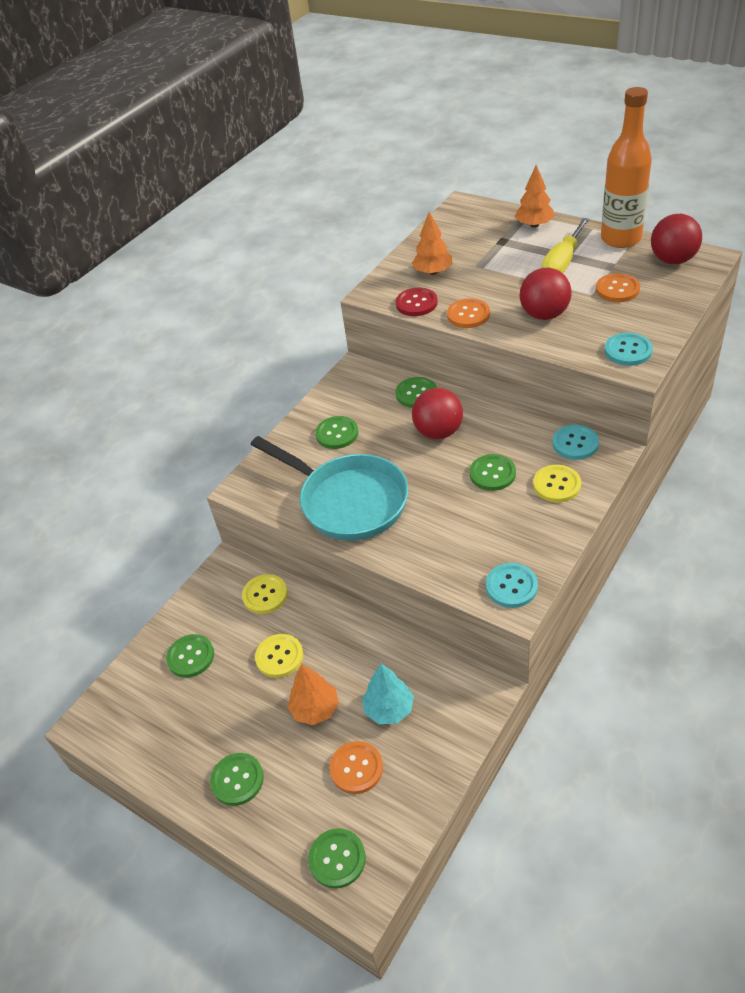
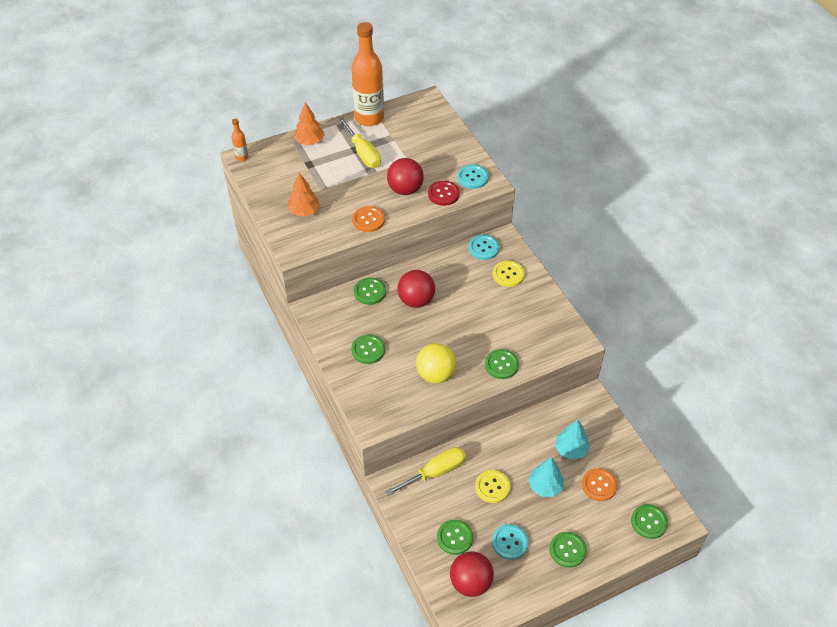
camera: 65 degrees left, 5 degrees up
(265, 595) = (435, 472): yellow button -> yellow screwdriver
(315, 709) = (545, 486): orange tree -> turquoise tree
(347, 501) = (435, 374): turquoise pan -> yellow ball
(416, 303) = (329, 236): red button -> red button (443, 194)
(462, 203) = (242, 157): none -> orange bottle
(492, 474) = (474, 296): green button -> green button (501, 365)
(511, 586) = (565, 335): turquoise button -> turquoise button (510, 542)
(617, 289) = (415, 148): orange button -> none
(673, 260) = (413, 113): red ball -> red ball (470, 582)

